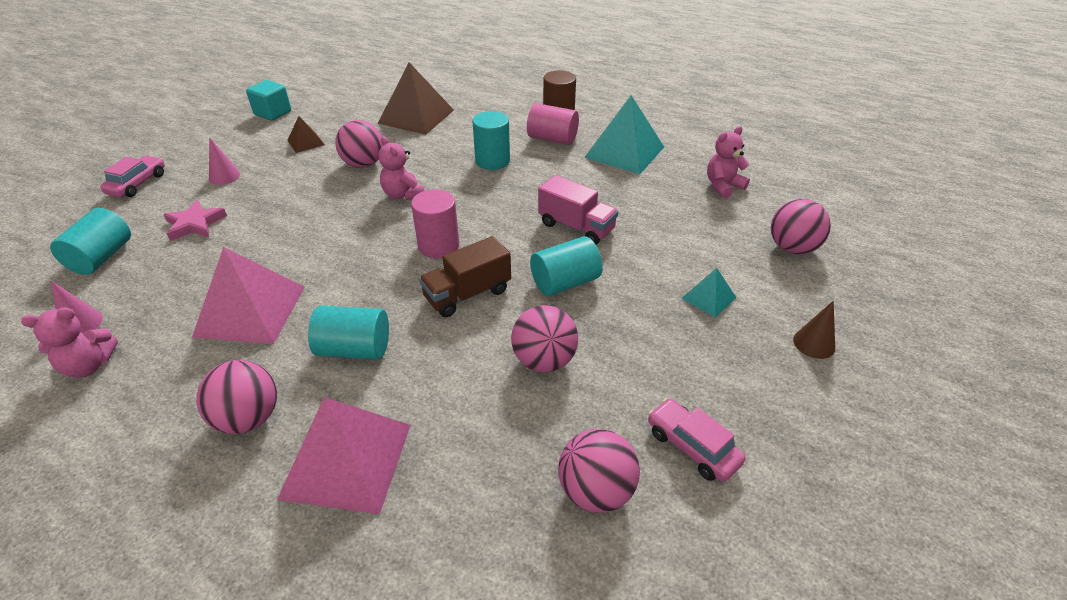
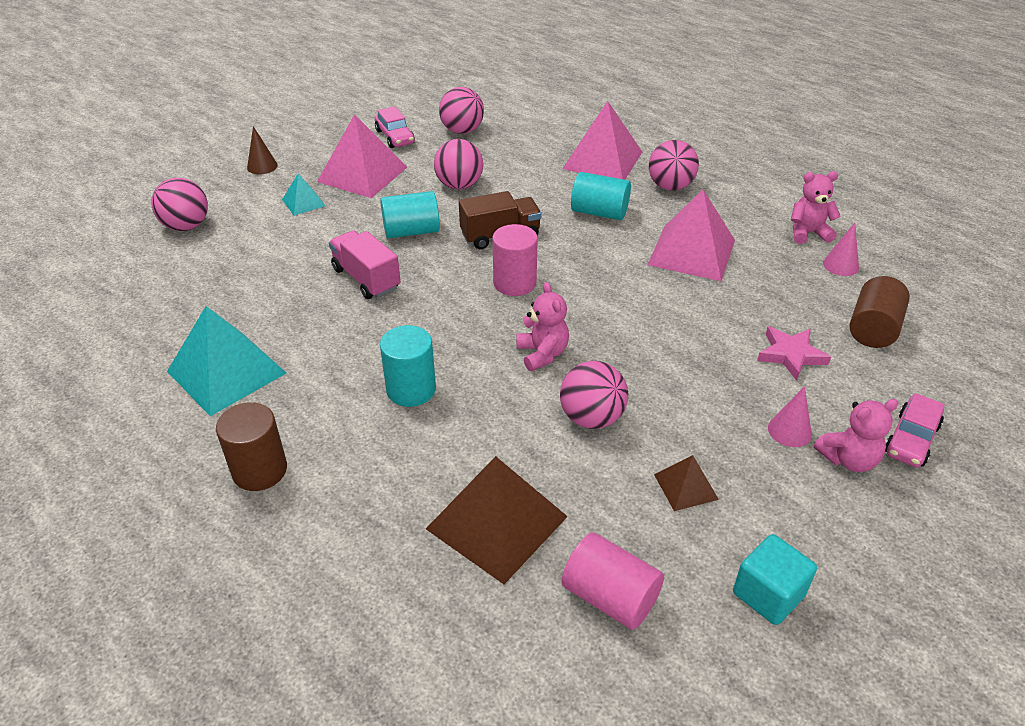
camera: 165 degrees left, 0 degrees up
(101, 257) = (873, 329): turquoise cylinder -> brown cylinder
(552, 139) = (304, 417): pink cylinder -> pink cylinder (610, 597)
(679, 355) = (362, 174): none -> pink pyramid
(723, 186) = (167, 298): pink teddy bear -> pink teddy bear (848, 459)

